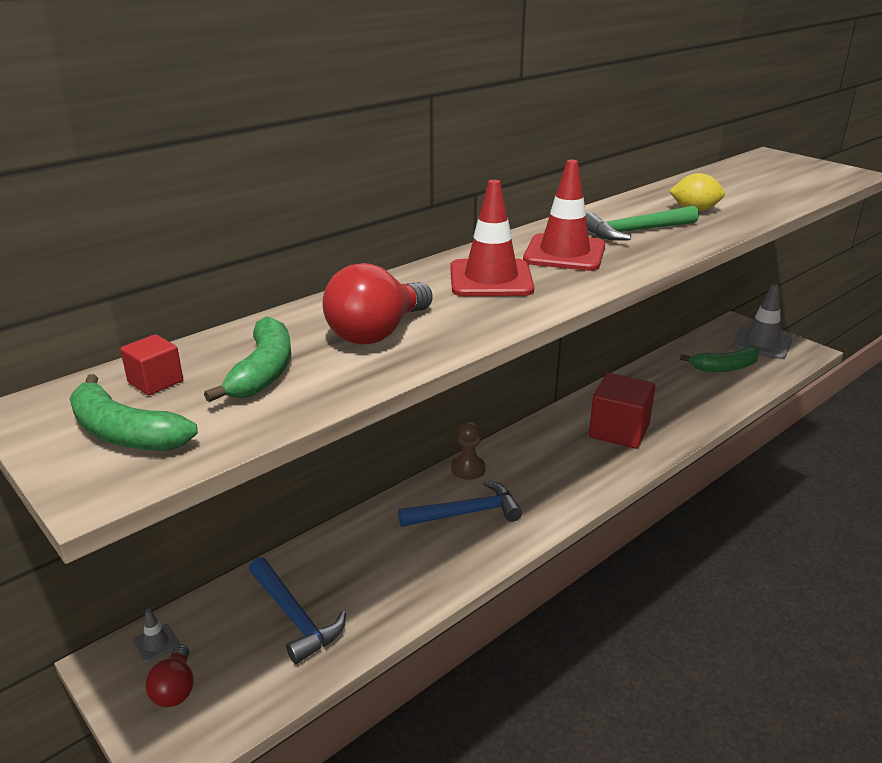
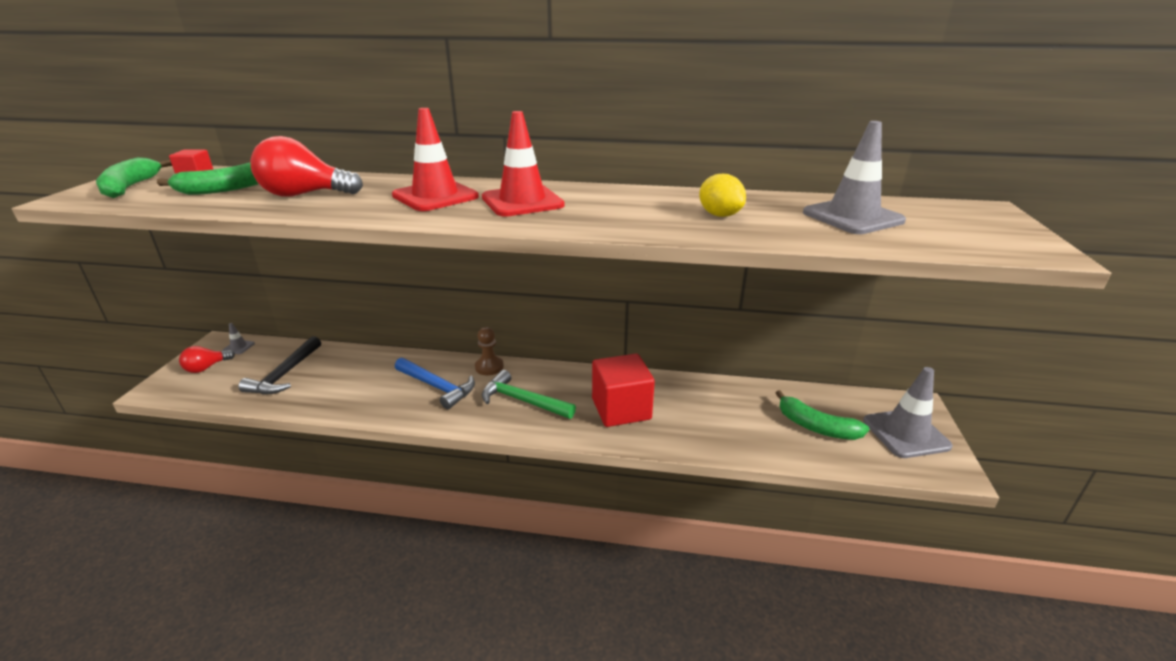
camera: 50 degrees right, 0 degrees up
(294, 617) = (285, 374): blue hammer -> black hammer
(636, 231) = (617, 209): green hammer -> green hammer (523, 401)
(746, 184) = (852, 217): none -> grey traffic cone

